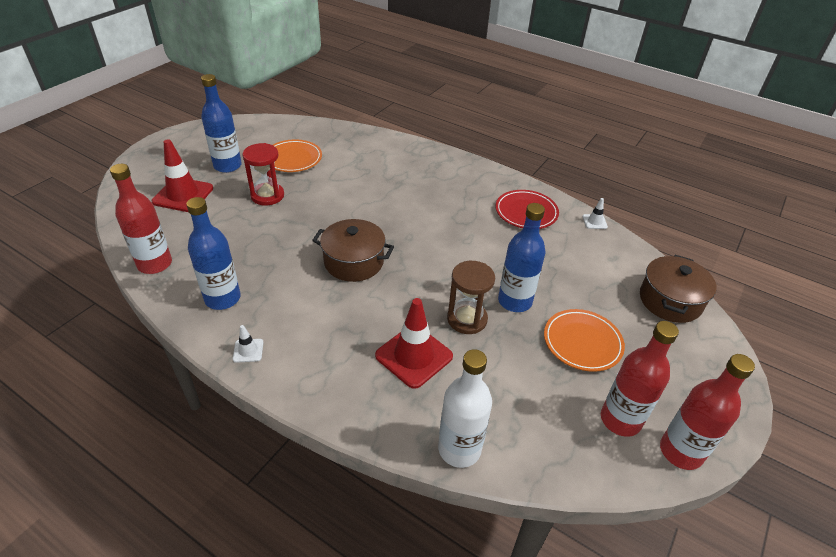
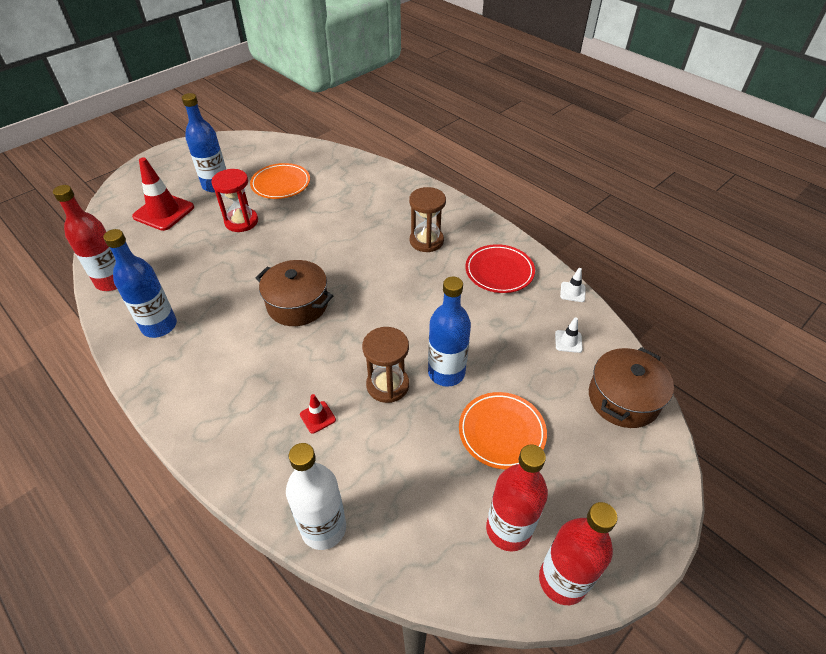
camera: 15 degrees right, 5 degrees up
(248, 350) = (162, 384): white traffic cone -> white traffic cone (568, 341)
(414, 356) = (317, 417): red traffic cone -> red traffic cone, size x0.46
(451, 194) = (426, 241): none -> brown hourglass

